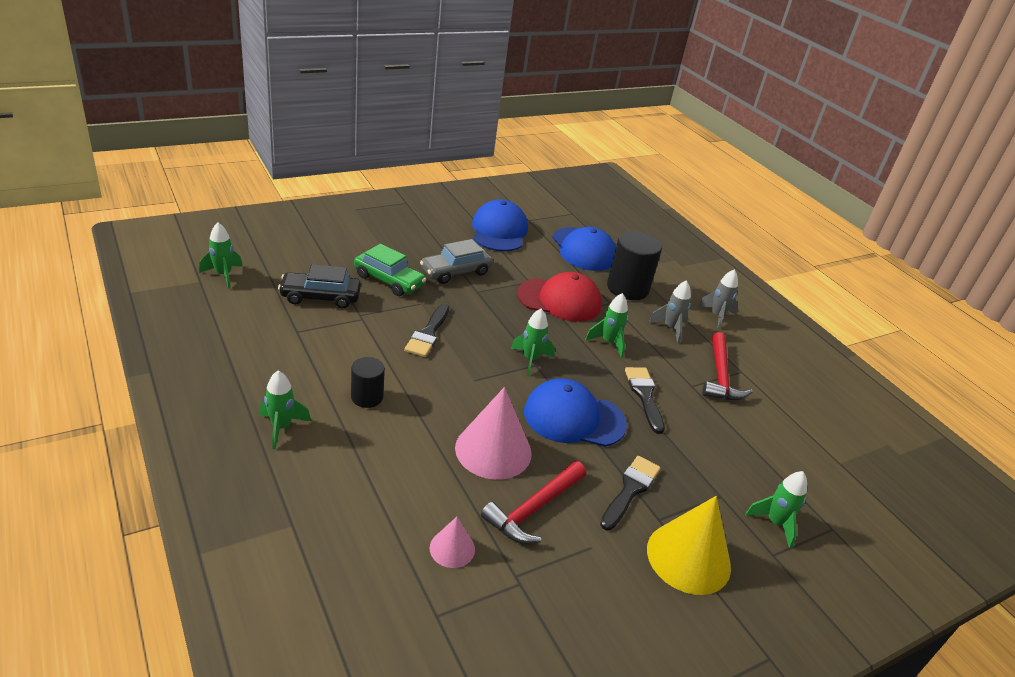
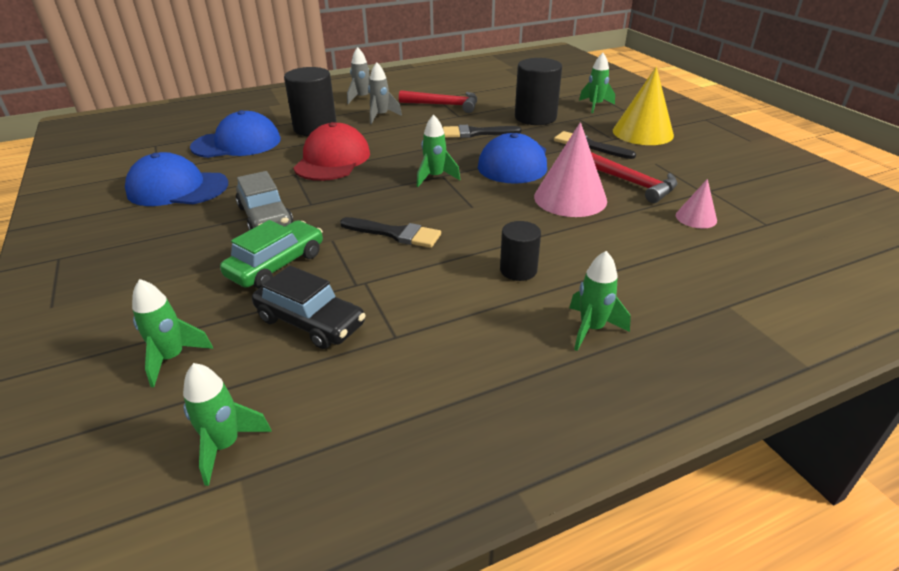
camera: 80 degrees left, 0 degrees up
(320, 297) = (310, 322): black car -> black car turned 60 degrees counterclockwise
(608, 343) = (404, 142): green rocket -> green rocket (172, 358)
(707, 452) = (535, 117): none -> black cylinder

